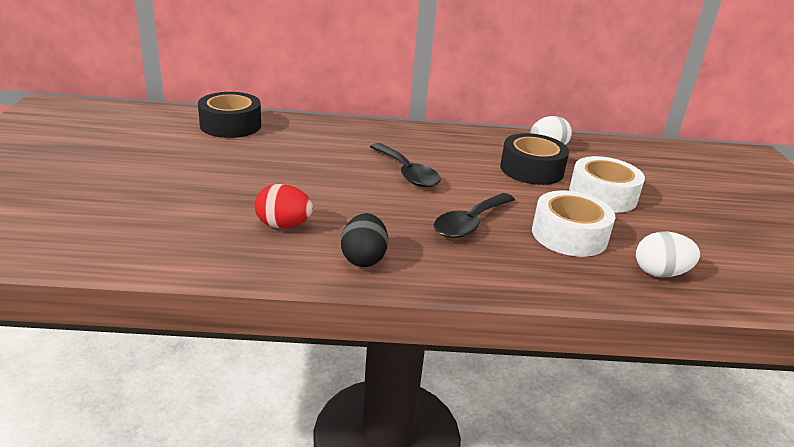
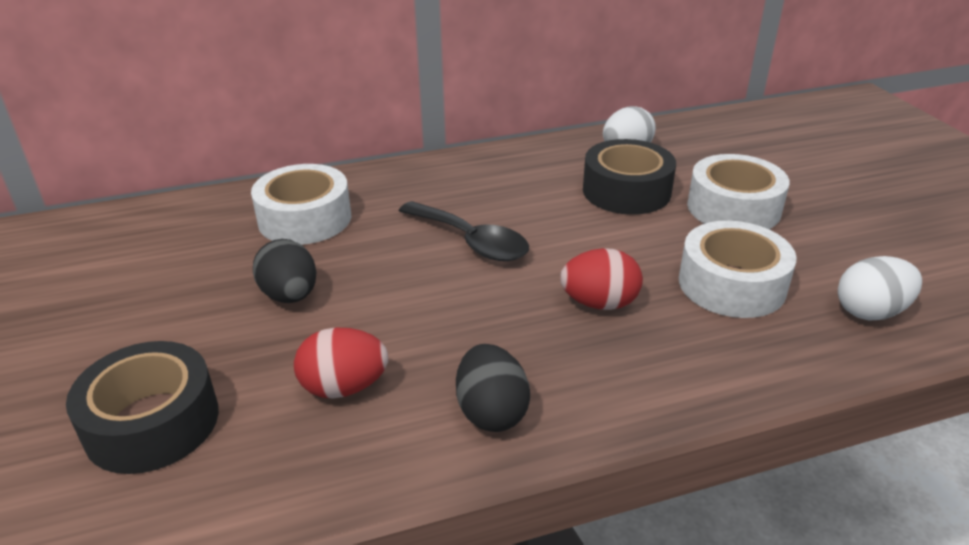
camera: 15 degrees left, 5 degrees up
(230, 125) = (173, 225): black tape -> black tape (152, 422)
(278, 175) = (290, 296): none -> black egg
(310, 139) = (305, 219): none -> white tape
(470, 223) = (599, 303): black spoon -> red egg

